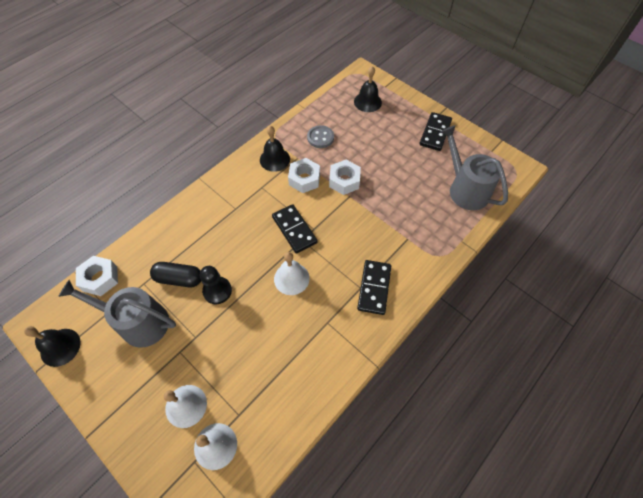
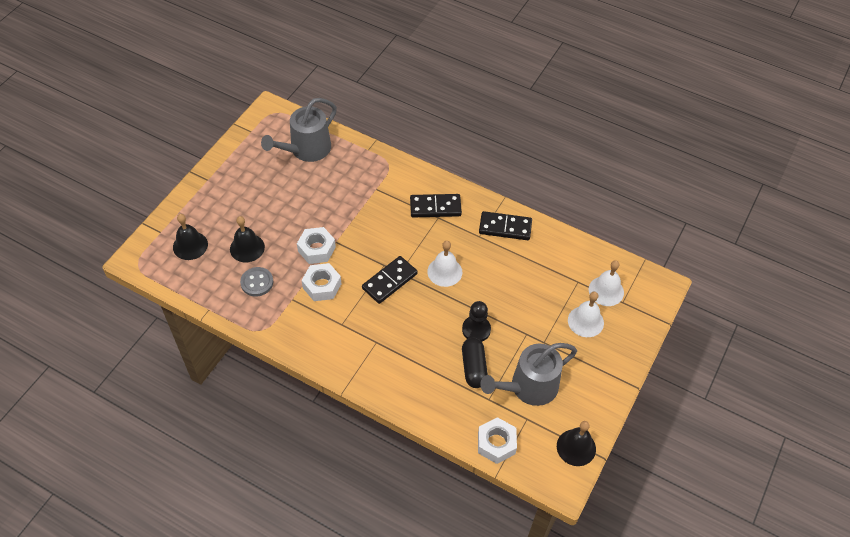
camera: 105 degrees left, 5 degrees down
(138, 322) = (529, 387): grey watering can -> grey watering can turned 60 degrees clockwise
(274, 159) = (298, 321): black bell -> black bell (247, 248)
(435, 133) = (232, 178): black domino -> black domino (505, 227)

